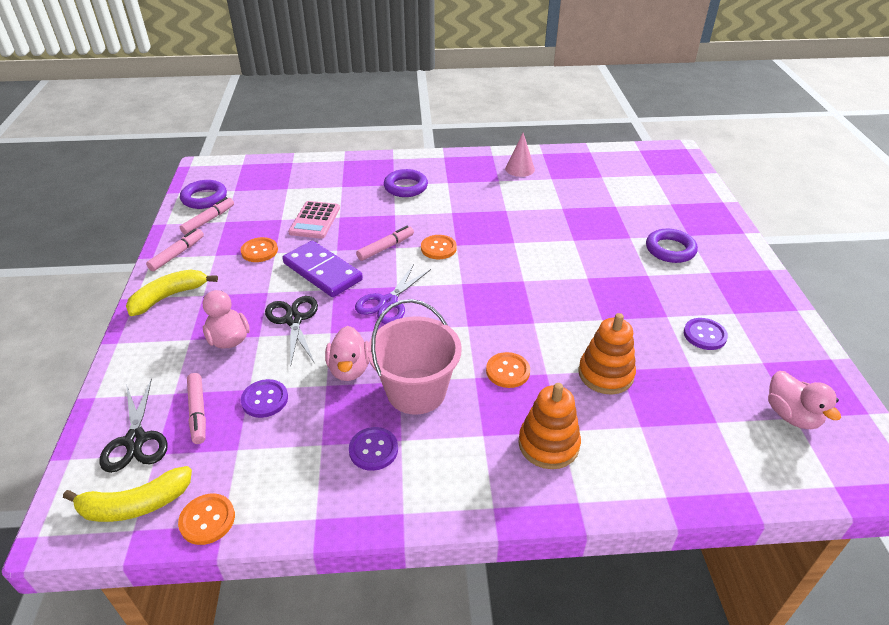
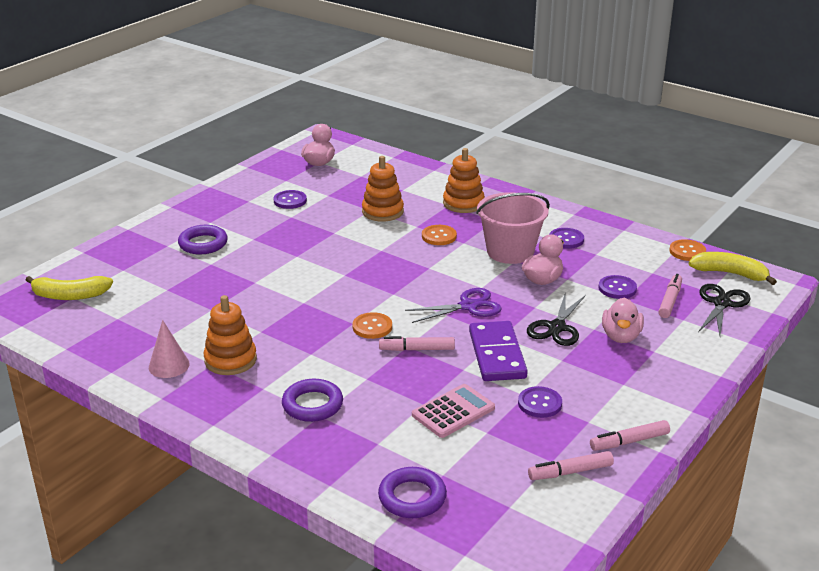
camera: 140 degrees left, 10 degrees down
(169, 297) = (658, 396): yellow banana -> yellow banana (70, 295)
(204, 198) = (556, 512): purple ring -> purple ring (412, 497)
(259, 251) = (539, 403): orange button -> purple button
(492, 186) = (230, 360): none -> orange stacking toy

